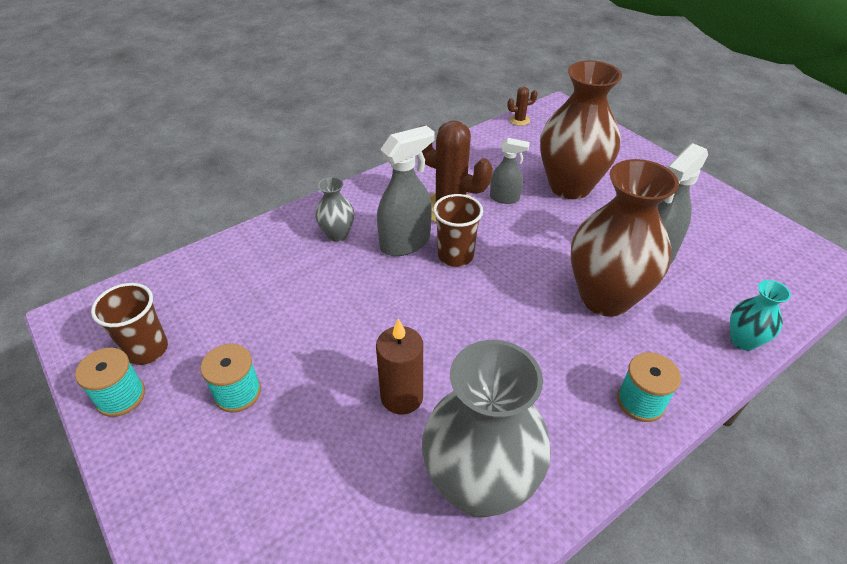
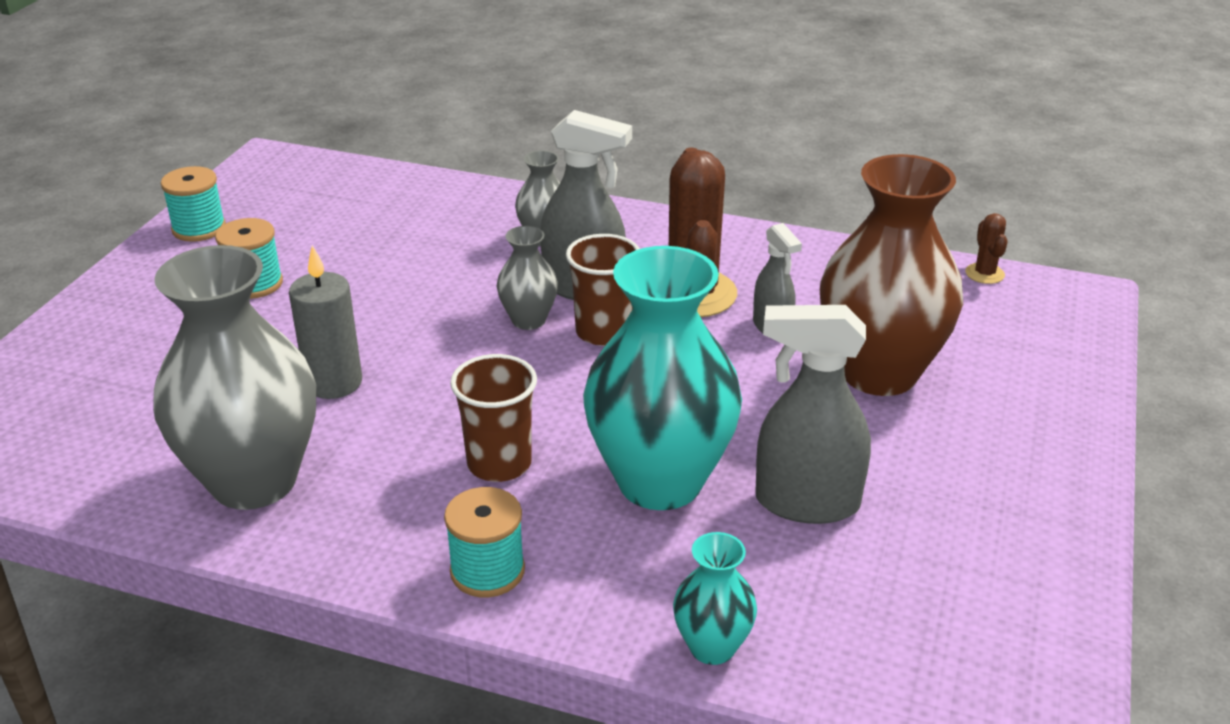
camera: 55 degrees right, 10 degrees down
(147, 349) = (264, 213): brown cup -> brown cup (499, 463)
(402, 397) = (334, 383): brown candle -> grey candle
(416, 278) = (528, 320): none -> grey vase
(519, 120) = (984, 274): brown cactus -> brown cactus turned 45 degrees clockwise
(605, 297) = (660, 482): brown vase -> turquoise vase

